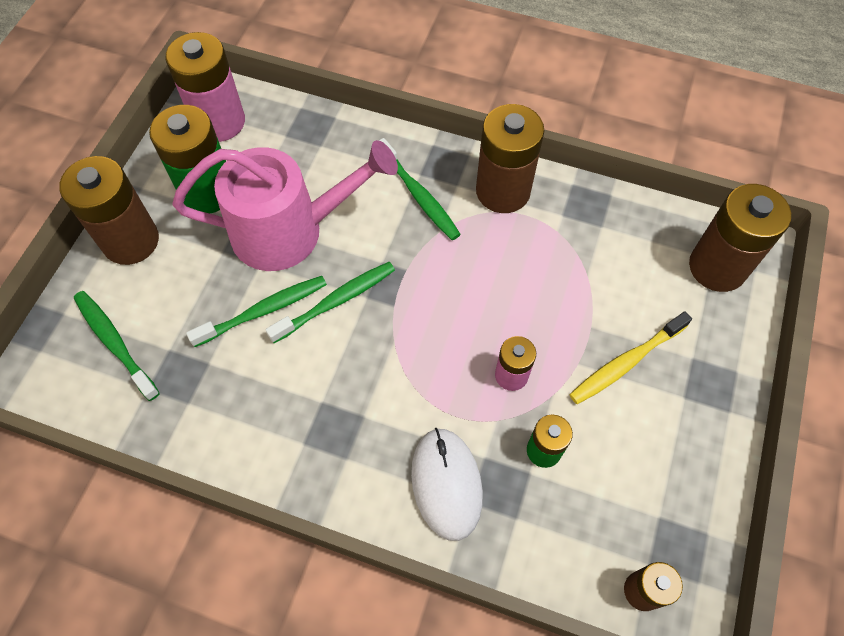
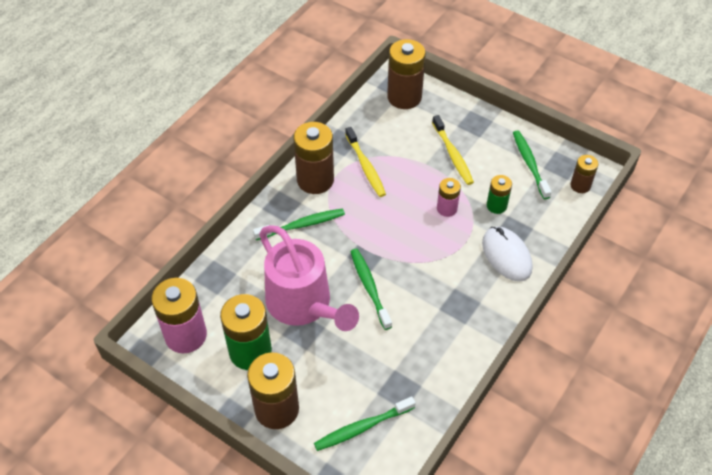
camera: 75 degrees left, 10 degrees down
(263, 311) = (364, 330): green toothbrush -> green toothbrush (529, 164)
(289, 230) = (304, 304): pink watering can -> pink watering can turned 135 degrees clockwise
(446, 484) = (506, 255): white mouse -> white mouse turned 60 degrees clockwise
(552, 247) = (365, 167): none -> yellow toothbrush

